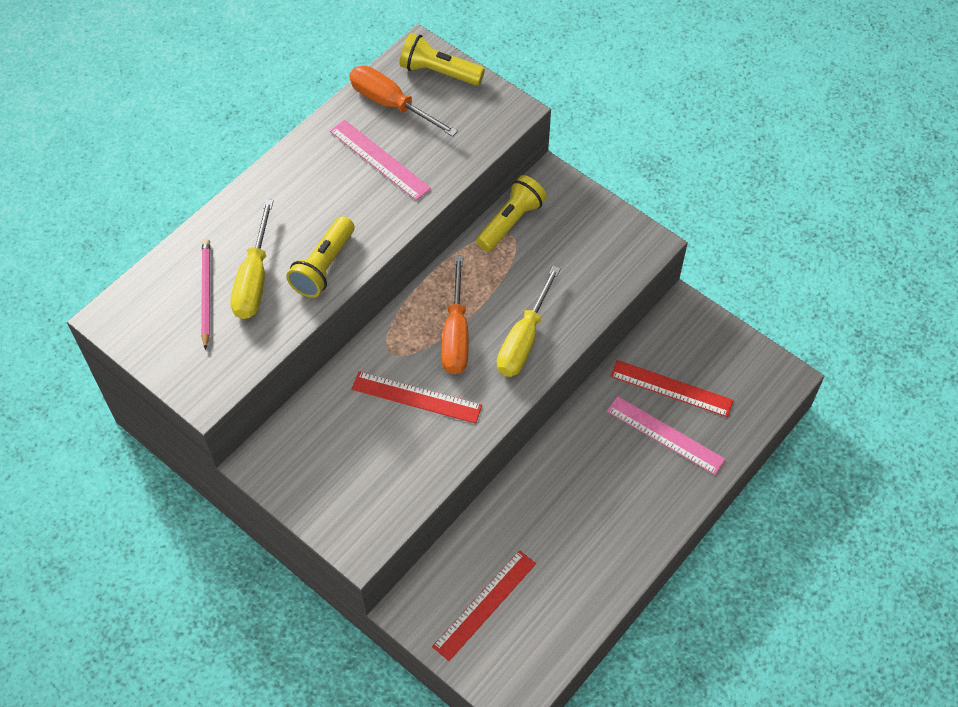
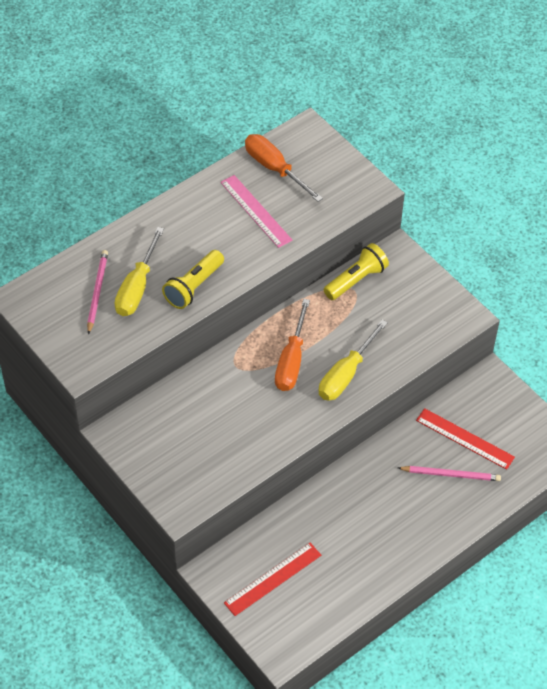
camera: 10 degrees right, 5 degrees down
(416, 397) = (249, 404): red ruler -> none
(439, 72) = (319, 149): yellow flashlight -> none
(665, 435) = (451, 474): pink ruler -> pink pencil

